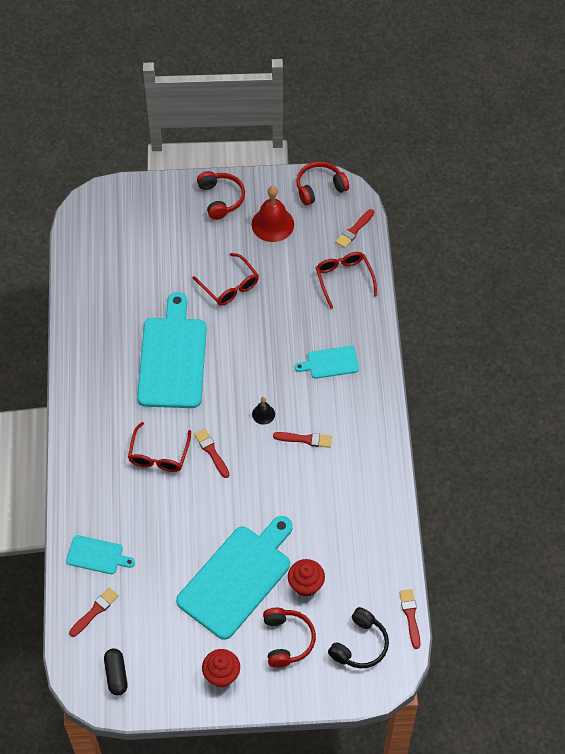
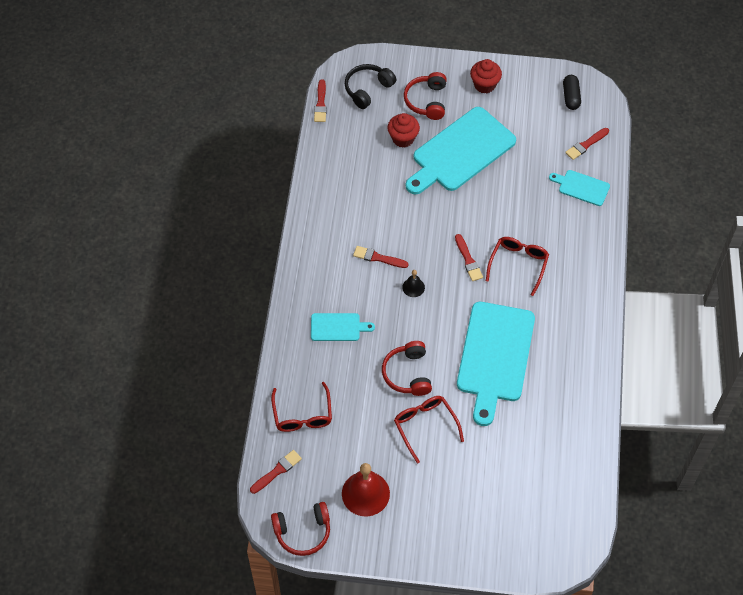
camera: 170 degrees left, 0 degrees up
(221, 199) = (418, 536): red headphones -> red headphones (408, 374)

